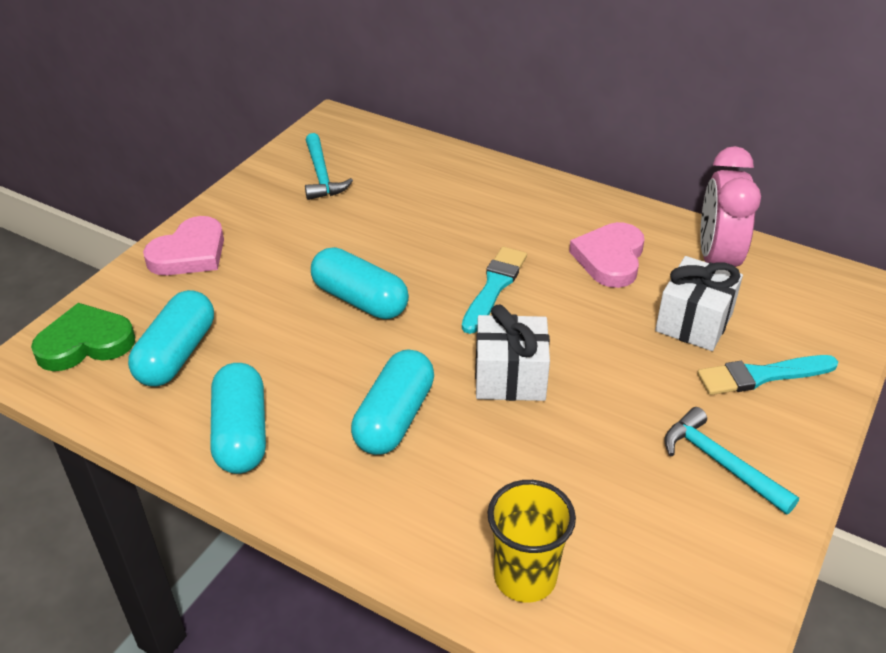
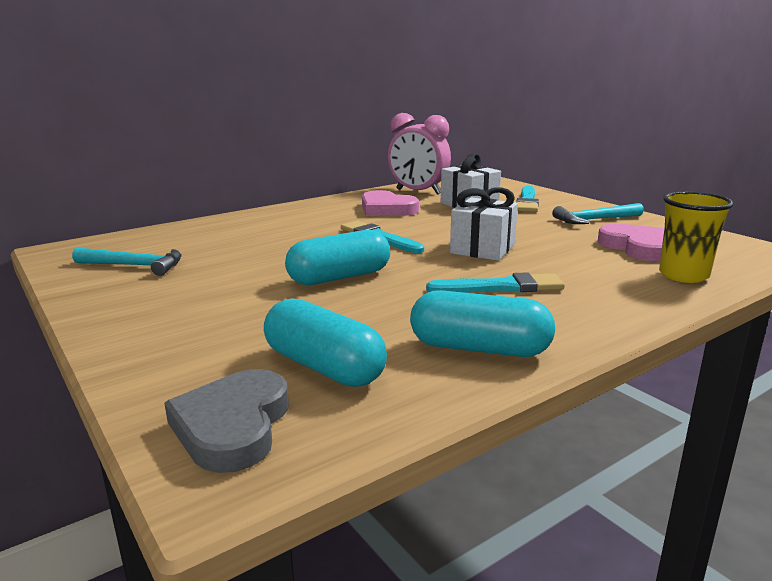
camera: 65 degrees left, 20 degrees down
(85, 343) = (233, 426): green heart -> grey heart
(189, 253) = (152, 339): pink heart -> pink heart (637, 247)
(394, 418) = (501, 287): turquoise capsule -> turquoise brush

